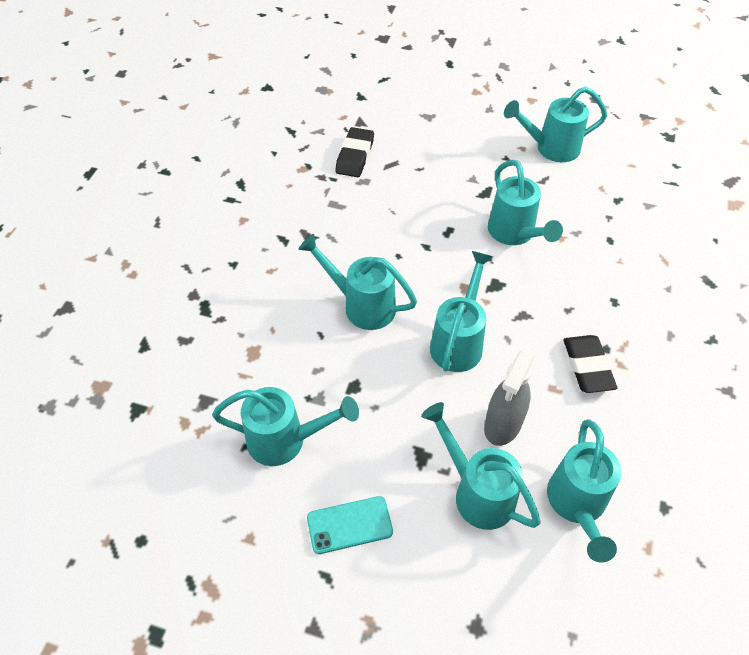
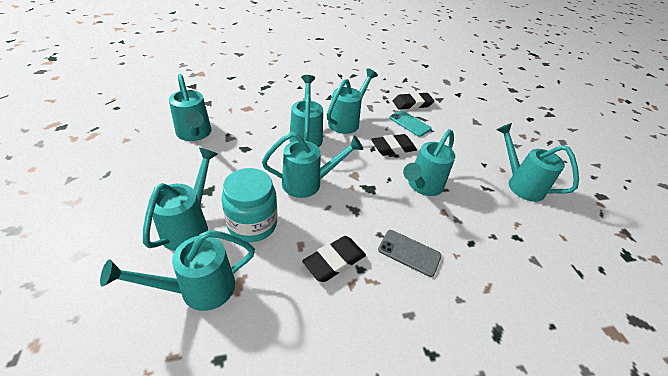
camera: 55 degrees right, 10 degrees down
(349, 525) = (145, 173): turquoise phone -> turquoise phone (409, 123)
(355, 246) = (346, 121): none -> turquoise watering can
(435, 225) = (393, 148): none -> black eraser
(503, 424) = (252, 224): grey spray bottle -> turquoise jar
(602, 297) = (409, 253): none -> grey phone

